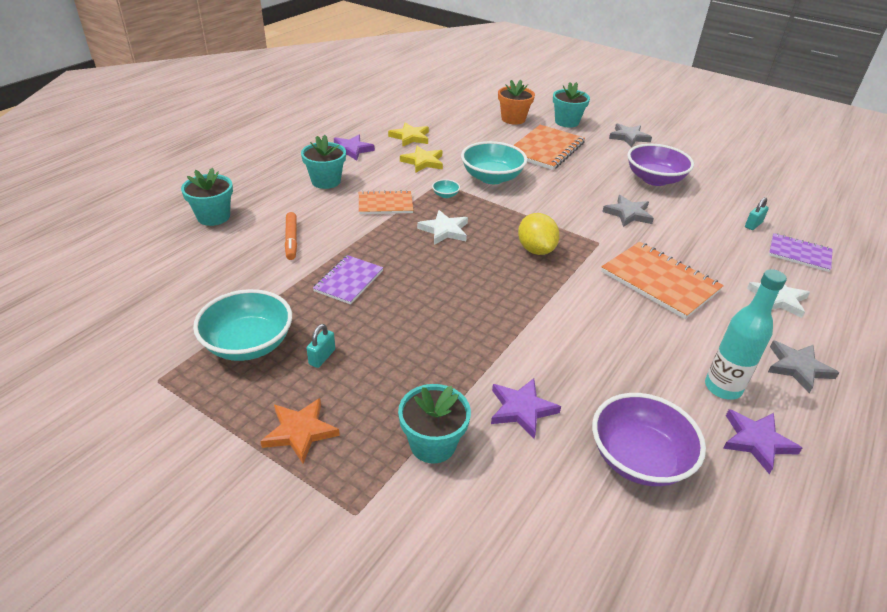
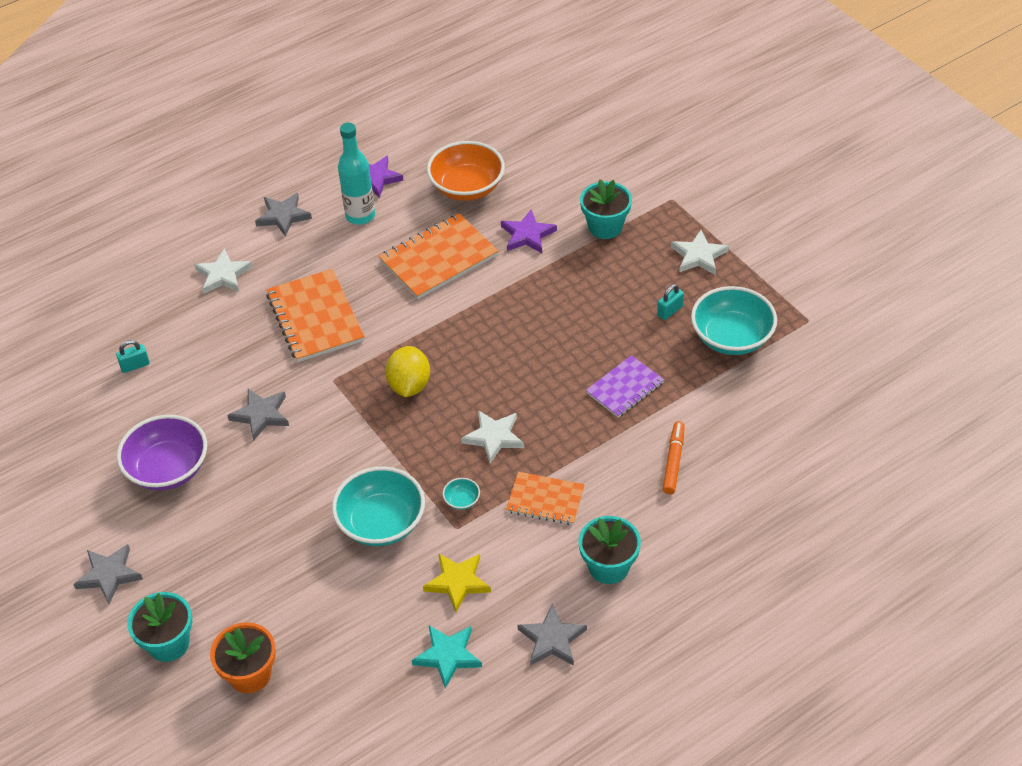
camera: 155 degrees left, 10 degrees up
(213, 217) = (762, 524): turquoise flower pot -> none
(300, 432) = (699, 256): orange star -> white star
(351, 150) = (552, 639): purple star -> grey star
(410, 137) = (448, 656): yellow star -> turquoise star
(545, 149) = (260, 572): orange notebook -> orange notebook (439, 258)
(639, 458) = (467, 187): purple bowl -> orange bowl
(799, 254) = (136, 317): purple notebook -> none

